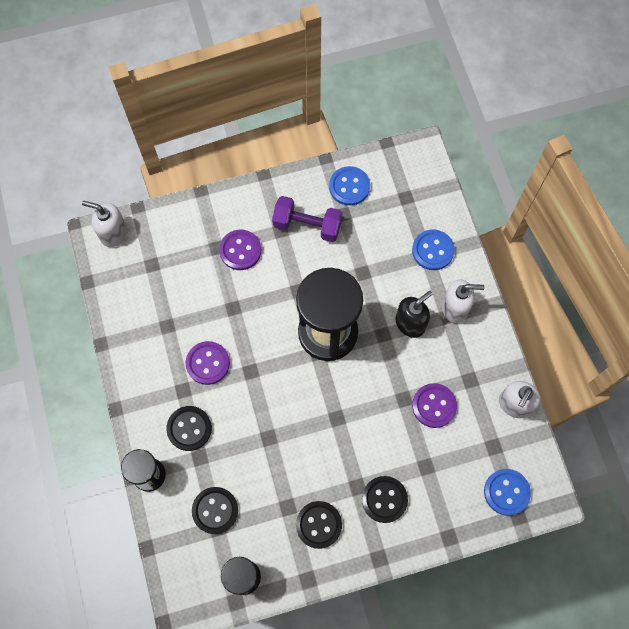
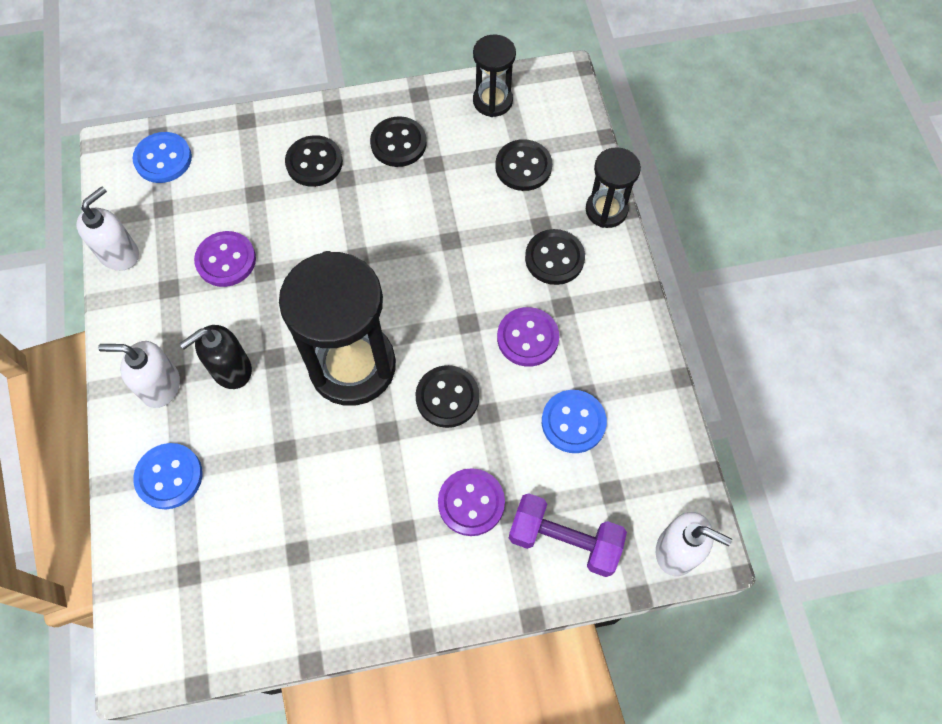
camera: 175 degrees left, 5 degrees down
(261, 316) = (447, 397): none -> black button
(307, 225) = (359, 537): purple dumbbell -> purple dumbbell (564, 540)
(349, 187) = (279, 602): blue button -> blue button (573, 422)

